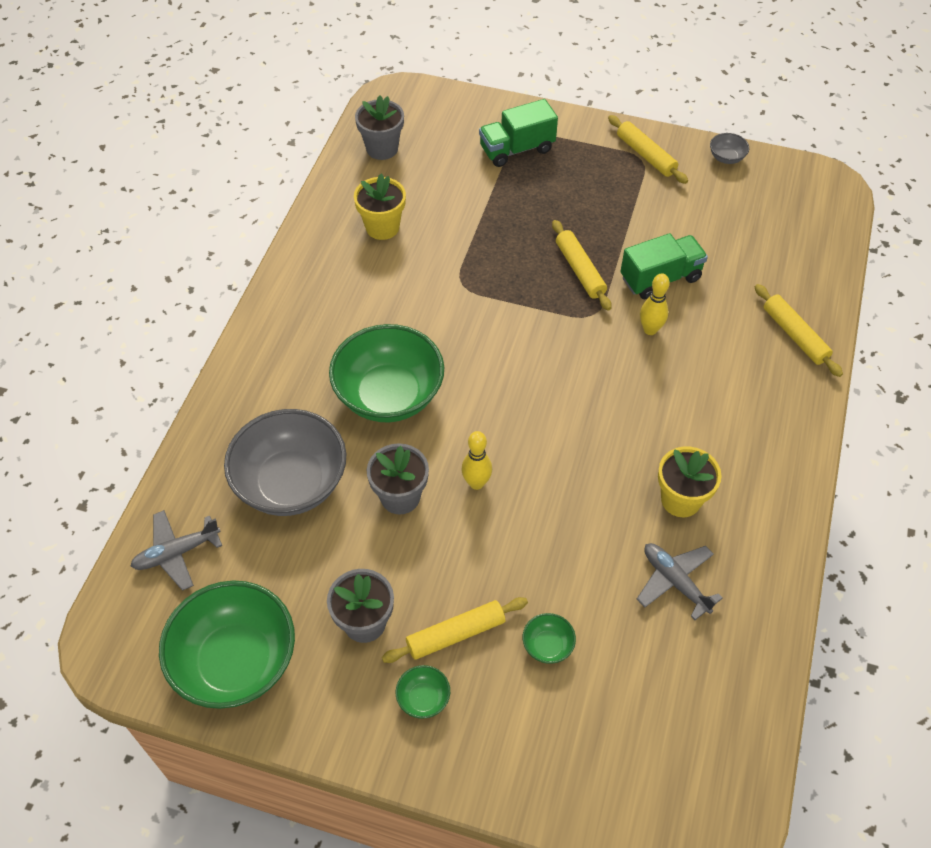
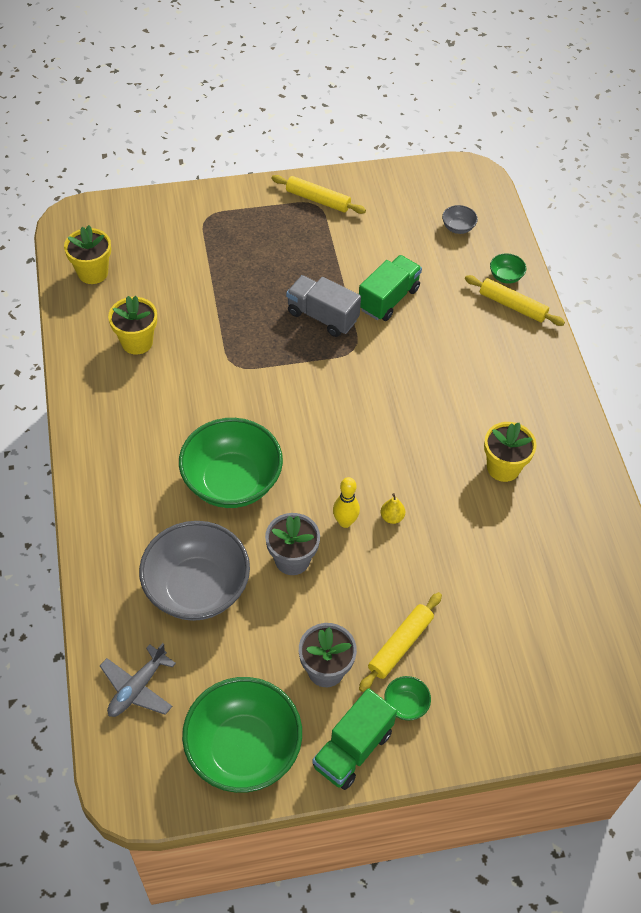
camera: 30 degrees left, 0 degrees up
(382, 148) = (93, 272): grey flower pot -> yellow flower pot
(517, 149) = (209, 232): green truck -> green truck (352, 749)
(528, 499) = (392, 517): none -> yellow pear
(547, 646) = (472, 621): green bowl -> green bowl (505, 276)
(580, 270) = (322, 316): yellow rolling pin -> grey truck
(650, 330) = (405, 344): yellow bowling pin -> none
(675, 582) = (534, 531): grey plane -> none
(726, 158) = (382, 179): grey bowl -> grey bowl (458, 227)

